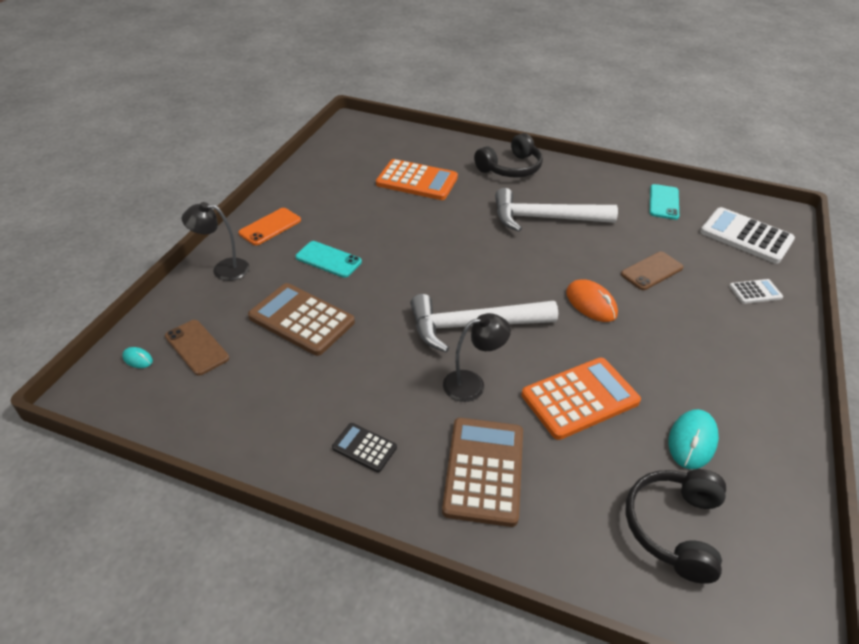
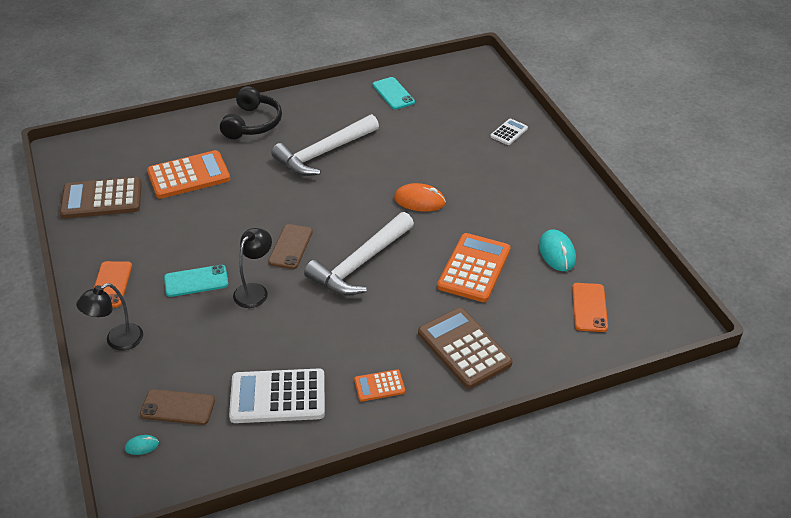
camera: 40 degrees left, 0 degrees up
(301, 320) = (233, 337): brown calculator -> brown calculator (102, 199)
(364, 448) = (379, 386): black calculator -> orange calculator
(472, 384) = (401, 302): black lamp -> black lamp (255, 290)
(651, 271) = (435, 153): brown phone -> brown phone (290, 247)
(673, 527) = (589, 307): black headphones -> orange phone
(746, 236) = (469, 93): white calculator -> white calculator (278, 397)

